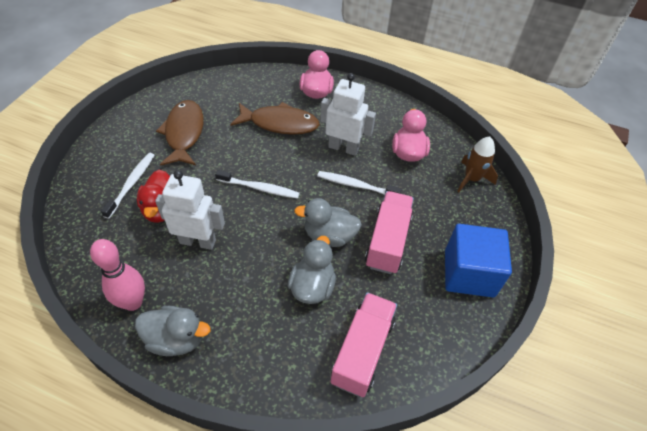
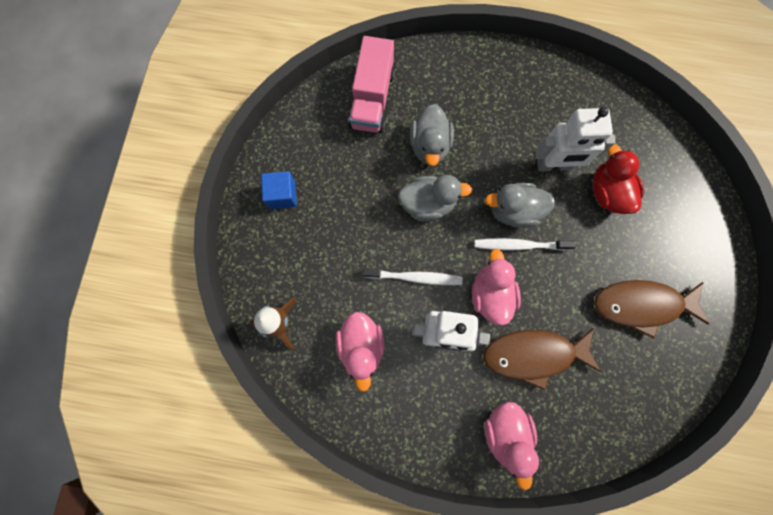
camera: 170 degrees right, 25 degrees up
(131, 184) = (656, 215): white toothbrush -> none
(133, 302) = (580, 94): pink bowling pin -> none
(176, 339) = (528, 74): grey duck -> grey duck (514, 211)
(184, 133) = (641, 305): brown fish -> brown fish turned 105 degrees clockwise
(297, 162) = (490, 294): none -> pink duck
(388, 241) = (367, 212): pink truck -> none
(469, 273) = (282, 195): blue cube -> blue cube, size x0.56

